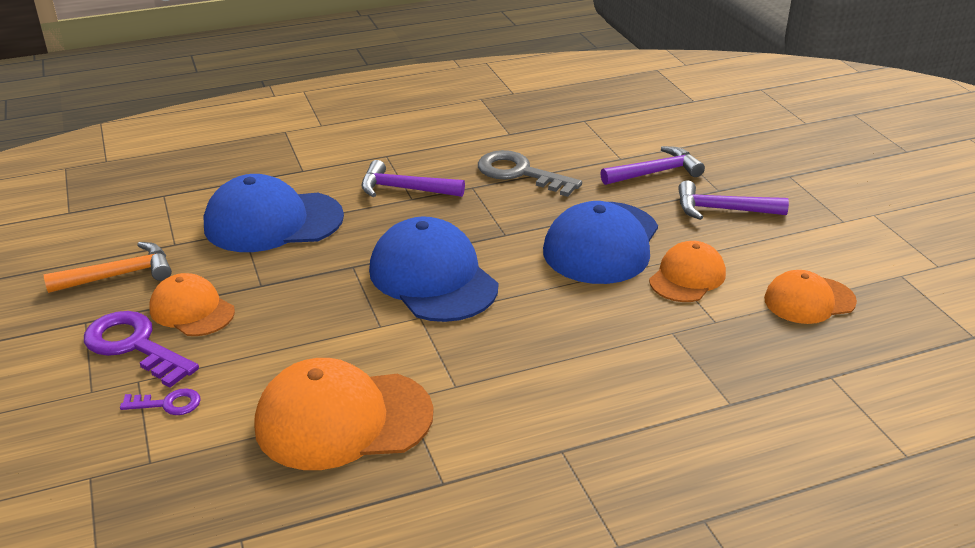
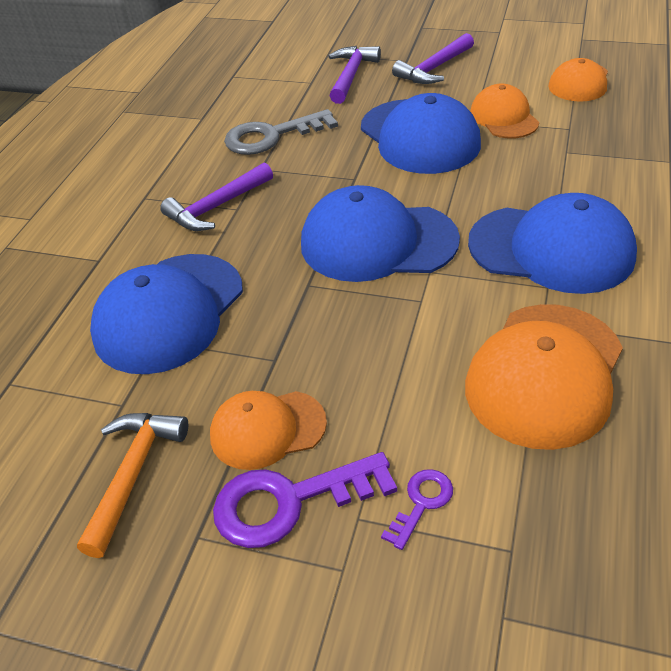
camera: 50 degrees left, 10 degrees up
(509, 371) = (551, 249): none -> blue cap

